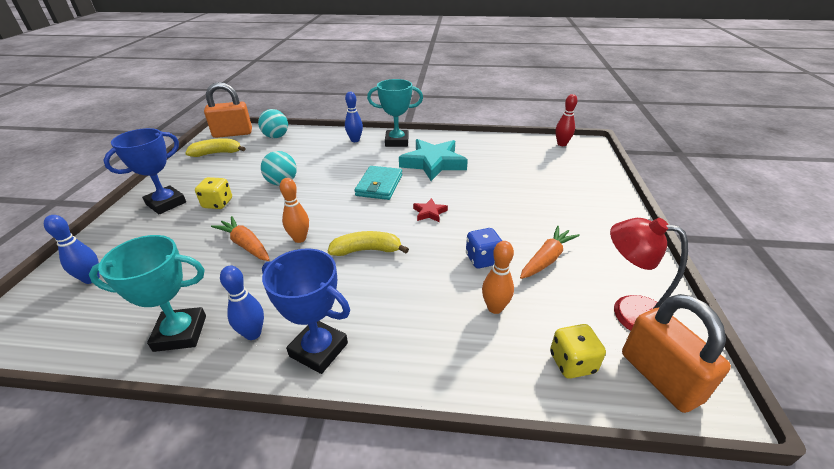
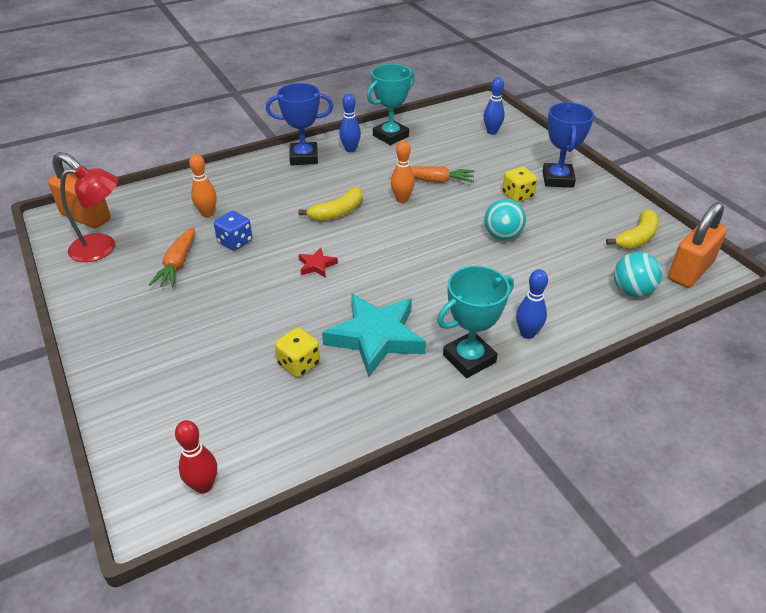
camera: 145 degrees right, 5 degrees up
(379, 185) = (402, 275): turquoise wallet -> none
(572, 363) = (144, 204): yellow dice -> yellow dice (299, 364)

